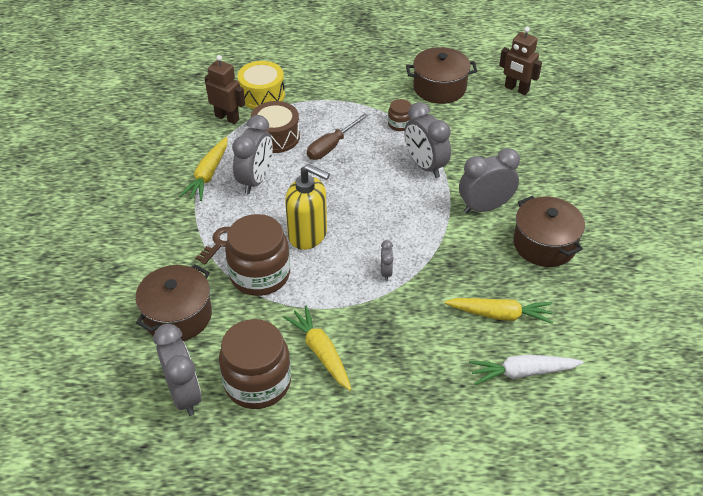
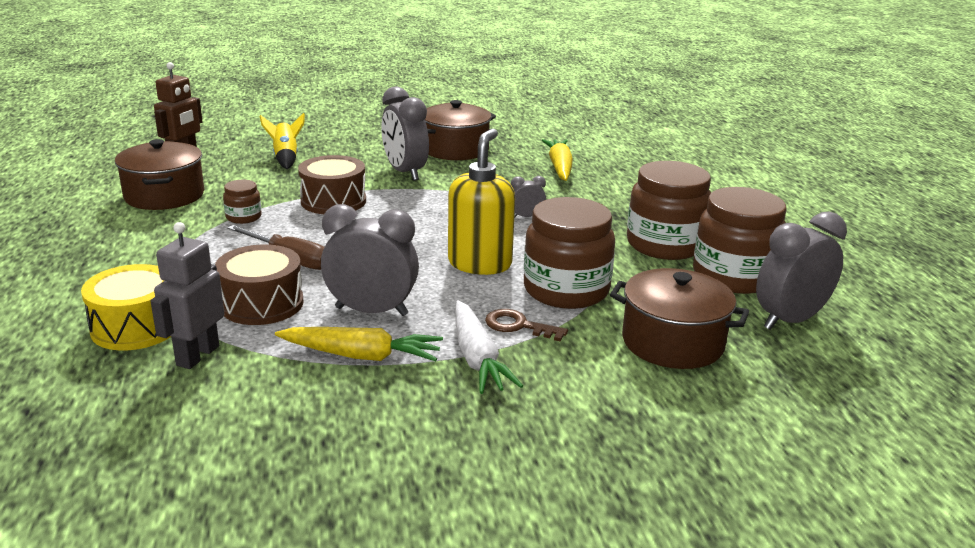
camera: 100 degrees left, 20 degrees down
(227, 117) = (197, 355): brown robot -> grey robot
(321, 352) = (665, 245): yellow carrot -> brown jar
(425, 166) = (333, 201): grey clock -> brown drum
(516, 140) = (286, 158): none -> yellow rocket
(522, 373) = (624, 160): white carrot -> white carrot (477, 358)

